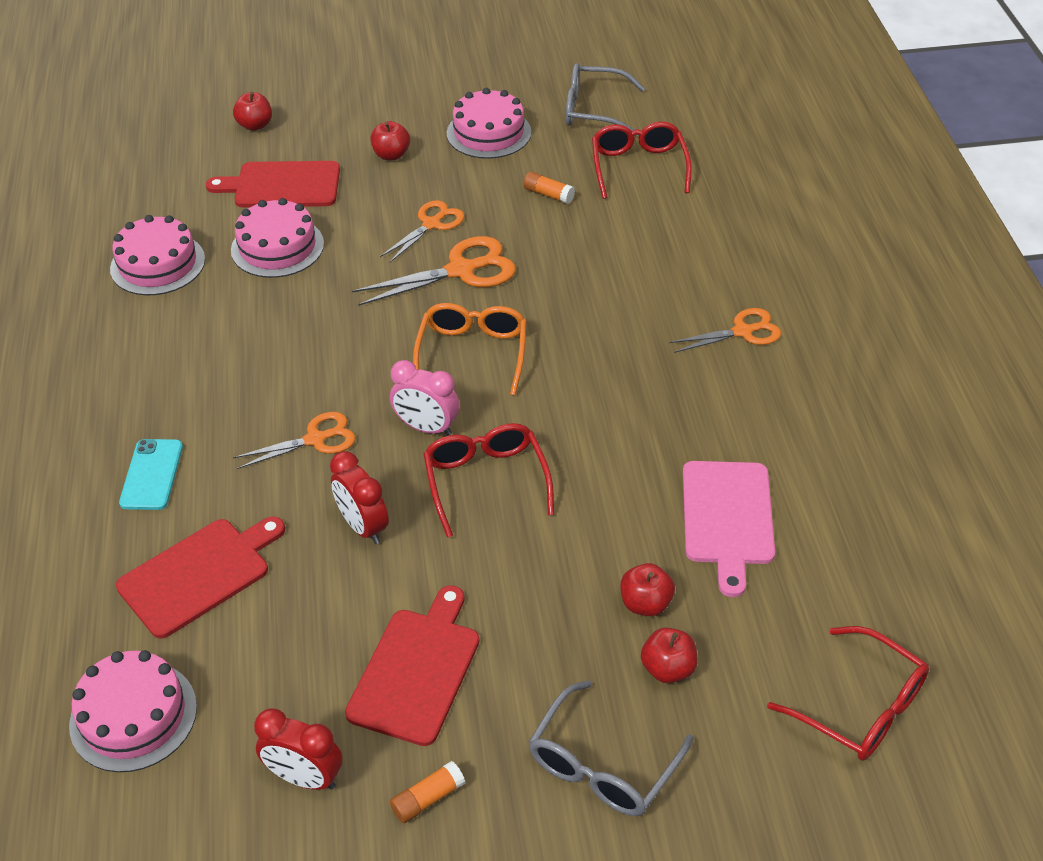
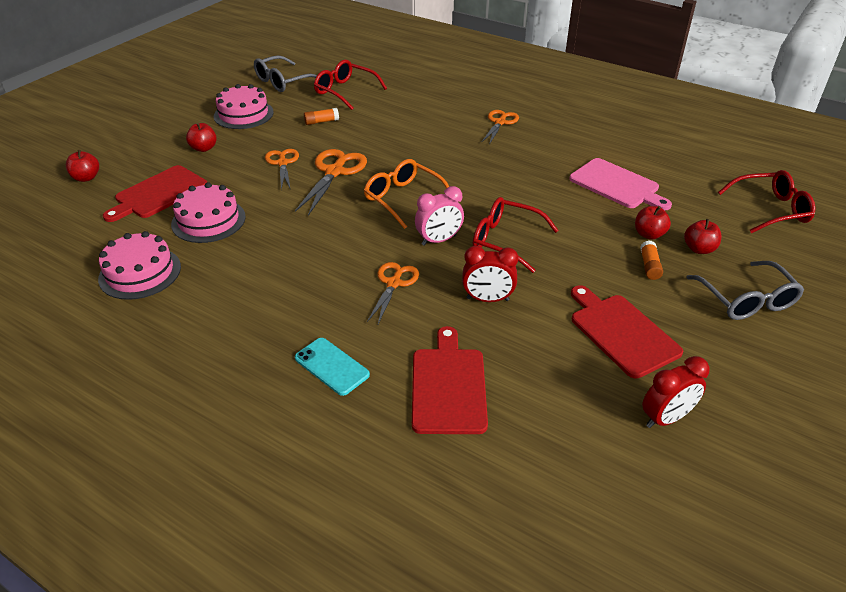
camera: 50 degrees left, 5 degrees down
(133, 715) = (542, 478): pink cake -> none
(427, 798) = (722, 374): orange glue stick -> orange glue stick (649, 266)

